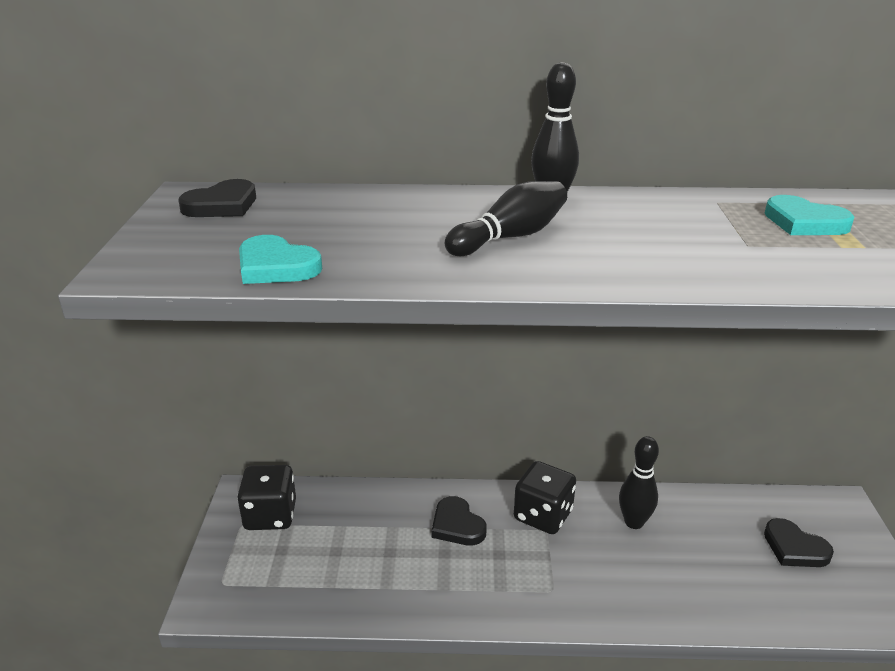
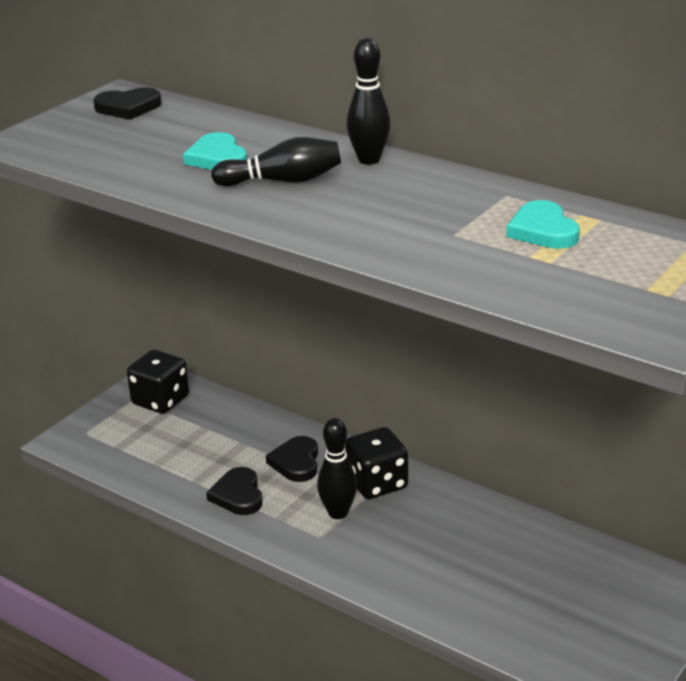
camera: 35 degrees right, 0 degrees up
(276, 266) = (99, 162): turquoise heart -> turquoise heart (217, 158)
(634, 522) = (453, 520): black bowling pin -> black bowling pin (338, 513)
(794, 548) = (583, 599): black heart -> black heart (238, 495)

